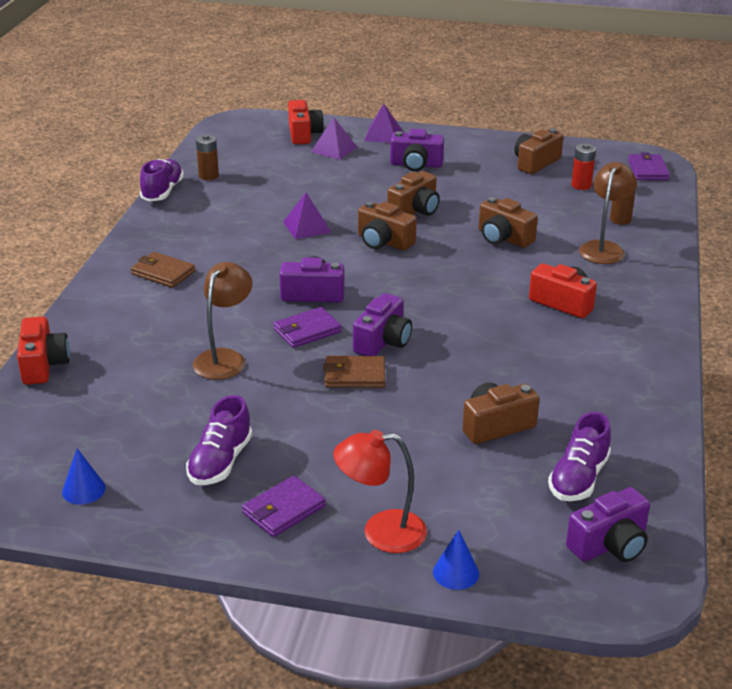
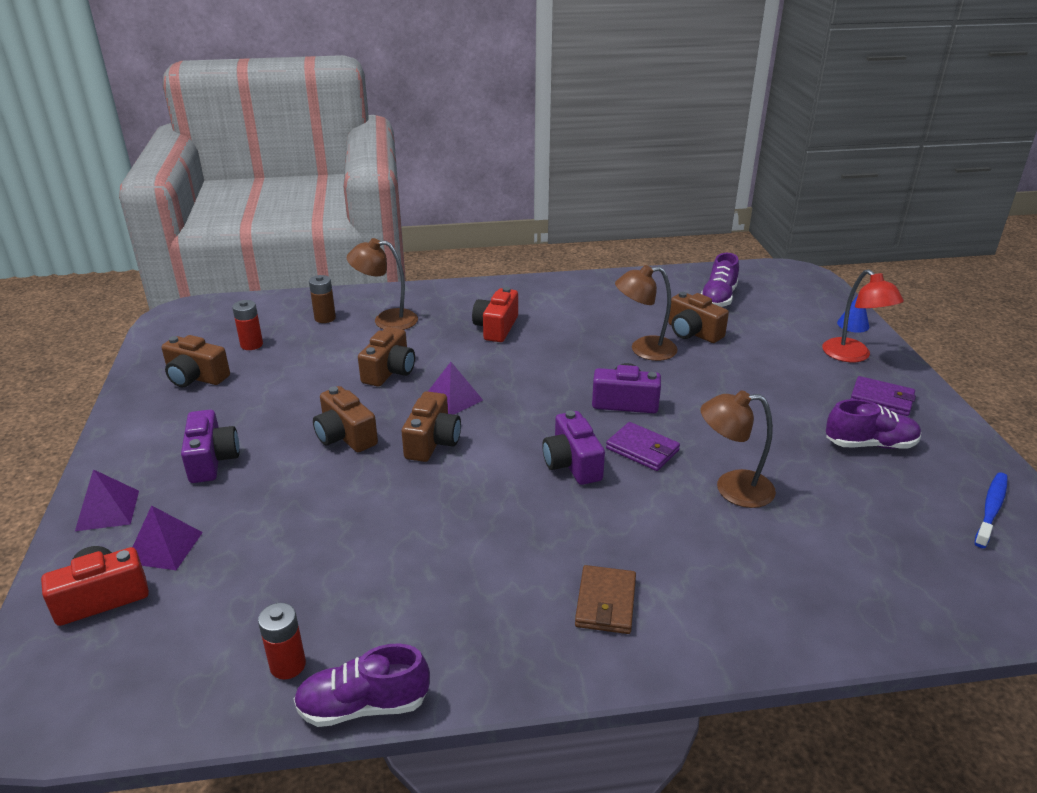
camera: 110 degrees left, 0 degrees up
(43, 365) = (873, 629): red camera -> none
(83, 490) = (991, 509): blue cone -> blue toothbrush
(208, 176) = (288, 665): brown battery -> red battery
(307, 227) = (421, 508): purple pyramid -> purple pyramid (452, 399)
(354, 375) = (689, 406): brown wallet -> none
(415, 210) = (345, 436): brown camera -> brown camera turned 150 degrees counterclockwise
(474, 380) = (644, 350): none -> brown lamp
(578, 478) = (718, 298): purple shoe -> purple shoe turned 105 degrees clockwise
(610, 545) = (769, 283): purple camera -> none
(648, 170) = (206, 314): purple wallet -> none

